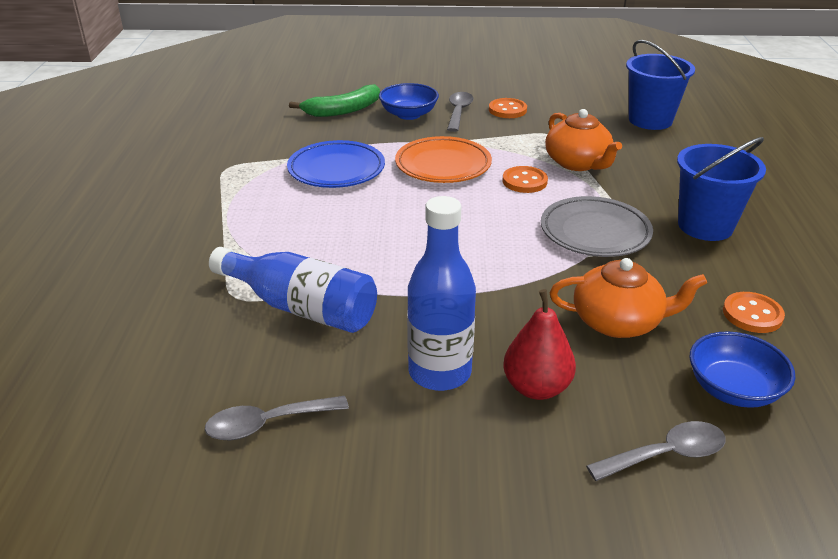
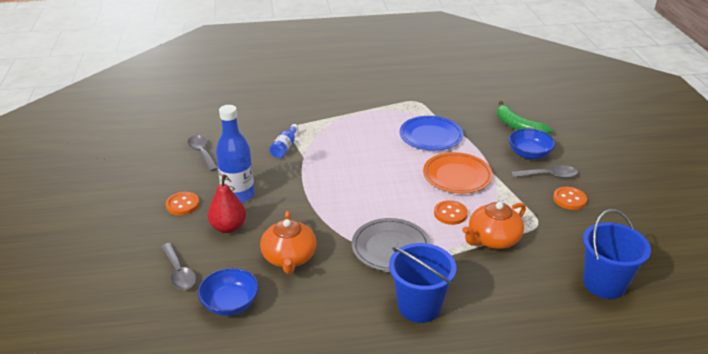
camera: 80 degrees right, 0 degrees up
(301, 307) = (285, 147): blue bottle -> blue bottle, size x0.54
(752, 314) = (307, 321): orange button -> orange button (182, 205)

